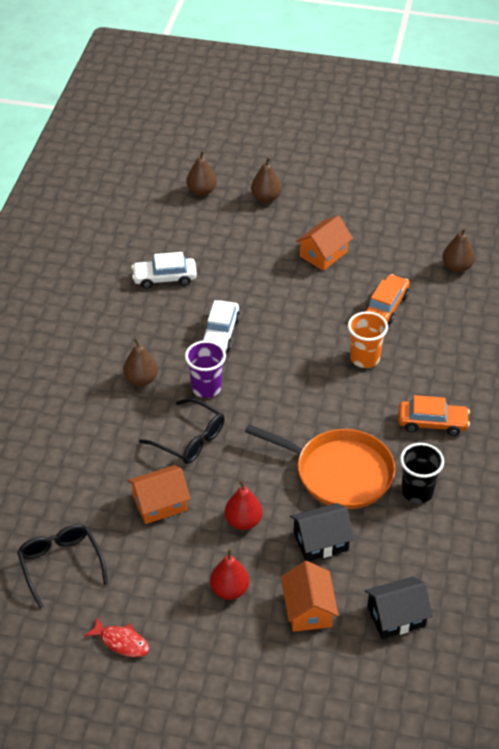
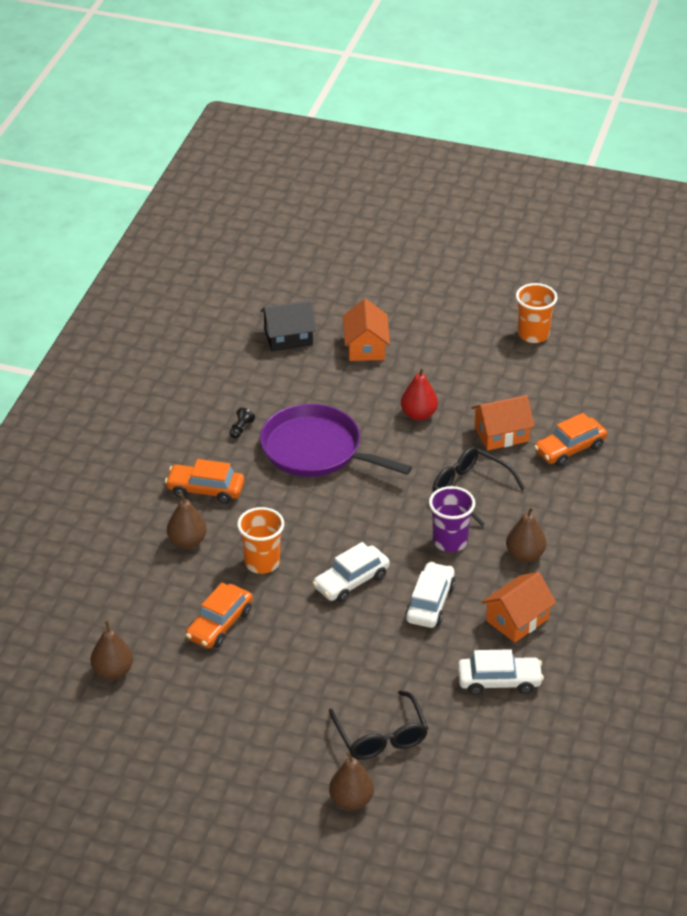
camera: 175 degrees left, 5 degrees down
(61, 565) = (594, 391): black glasses -> black glasses (380, 736)
(93, 491) = (570, 449): none -> orange car
(121, 642) = (533, 334): red fish -> orange cup
(201, 191) = (445, 819): brown pear -> brown pear (187, 541)
(229, 590) = (436, 364): red pear -> none
(287, 347) = (351, 581): none -> white car
(320, 541) = (345, 394): black house -> none
(323, 254) = (284, 703): orange house -> orange house (517, 619)
(339, 472) = (316, 450): orange pan -> purple pan
(417, 491) = (241, 429): black cup -> black pawn

